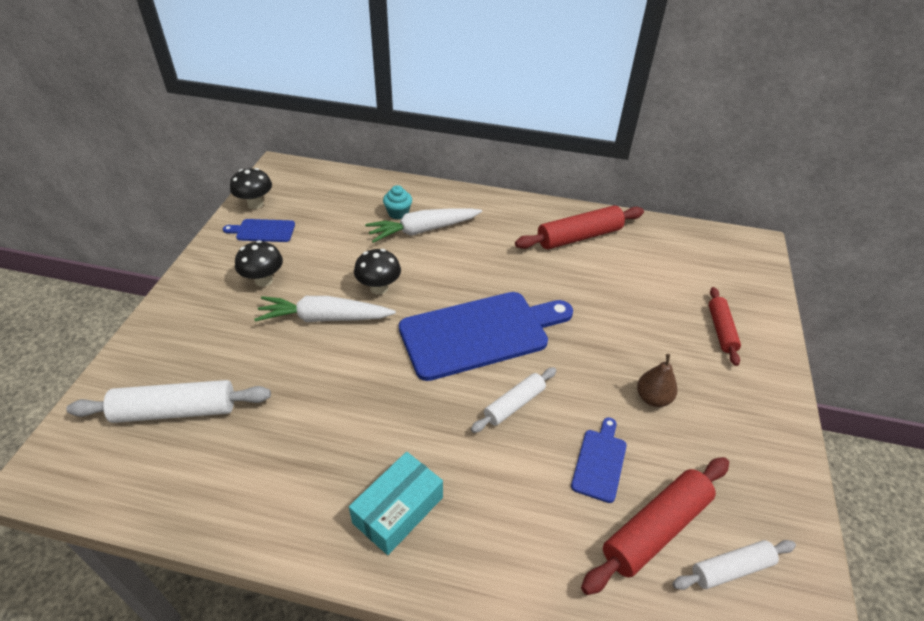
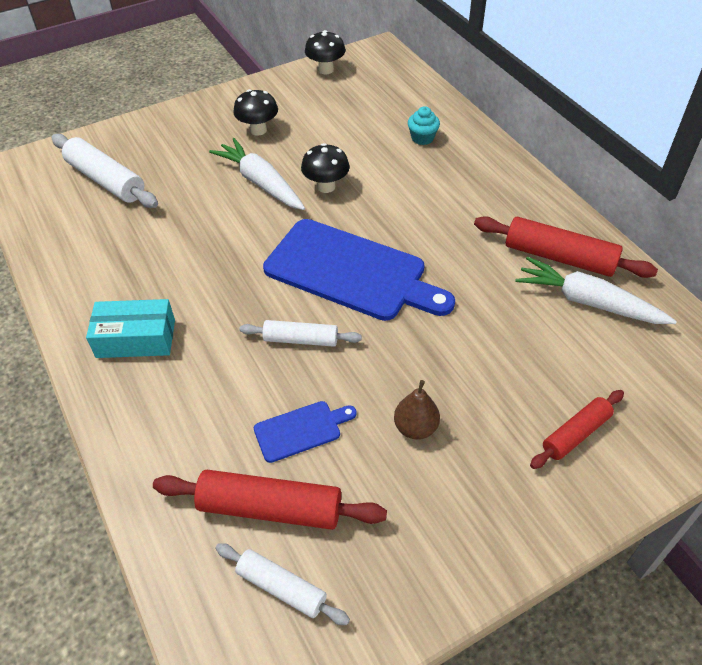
camera: 50 degrees right, 5 degrees up
(263, 231) = (304, 93): blue cutting board -> none
(423, 230) = (423, 164): white carrot -> white carrot (588, 302)

